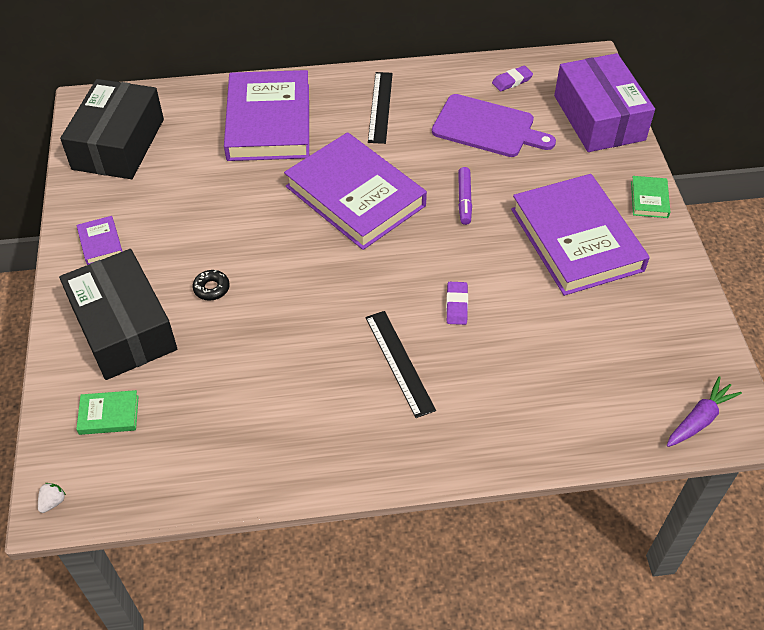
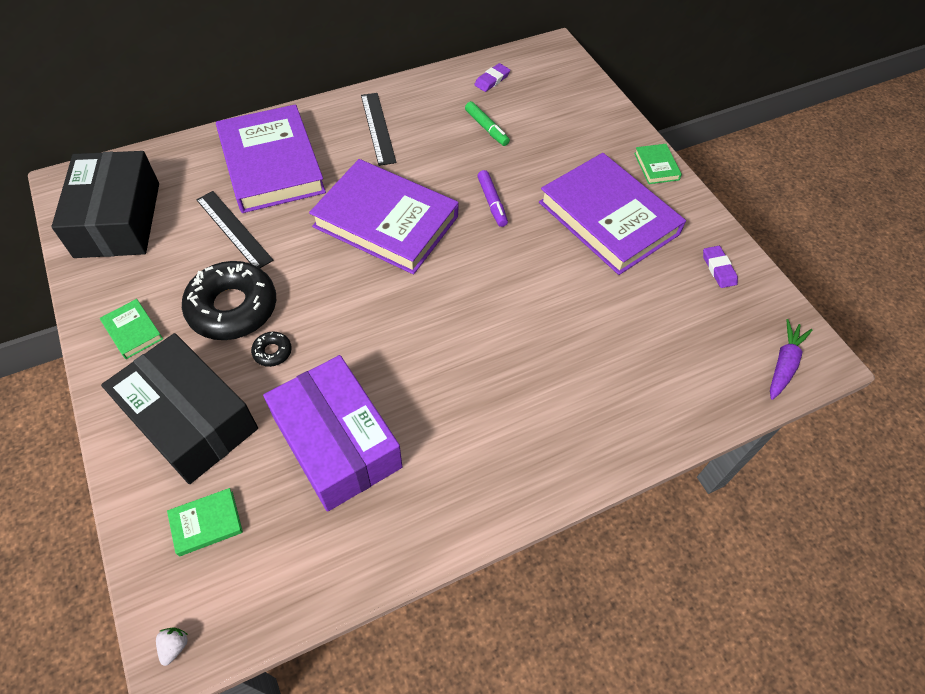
camera: 20 degrees left, 5 degrees up
(100, 243) = (133, 331): purple book -> green book
(190, 242) = (233, 308): none -> black donut
(399, 362) = (492, 382): black ruler -> black ruler (234, 229)
(456, 305) = (524, 309): purple eraser -> purple eraser (718, 269)
(487, 127) = (486, 128): purple cutting board -> green marker
(599, 118) = (583, 99): purple box -> purple box (337, 443)

